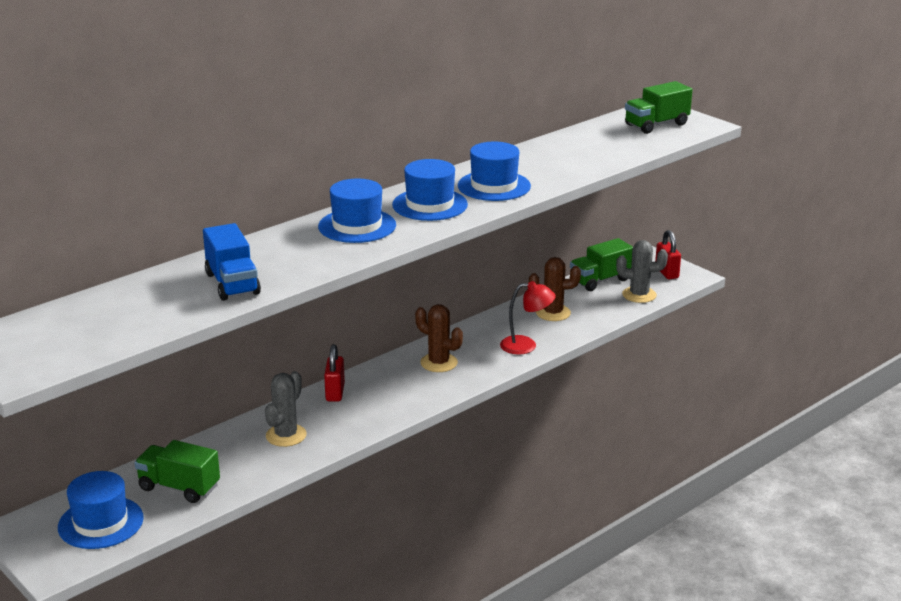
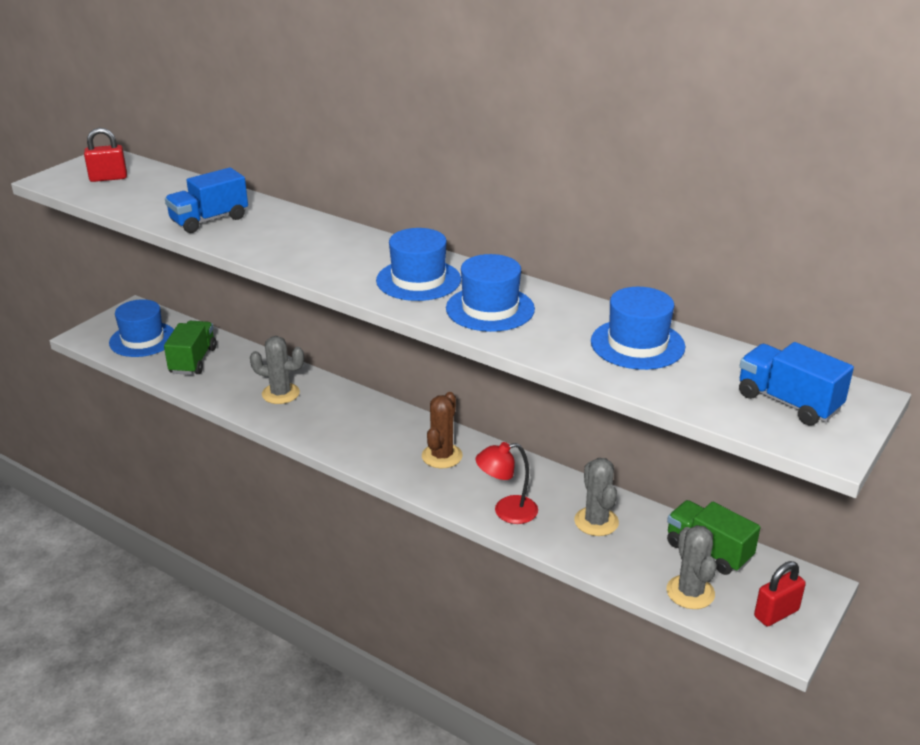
camera: 75 degrees right, 5 degrees up
(335, 392) = (362, 404): red padlock -> red padlock (108, 178)
(357, 226) = (349, 252): blue hat -> blue hat (637, 344)
(526, 345) = (506, 511): red lamp -> red lamp turned 90 degrees clockwise
(553, 313) = (596, 521): brown cactus -> grey cactus
(656, 125) = (788, 402): green truck -> blue truck

